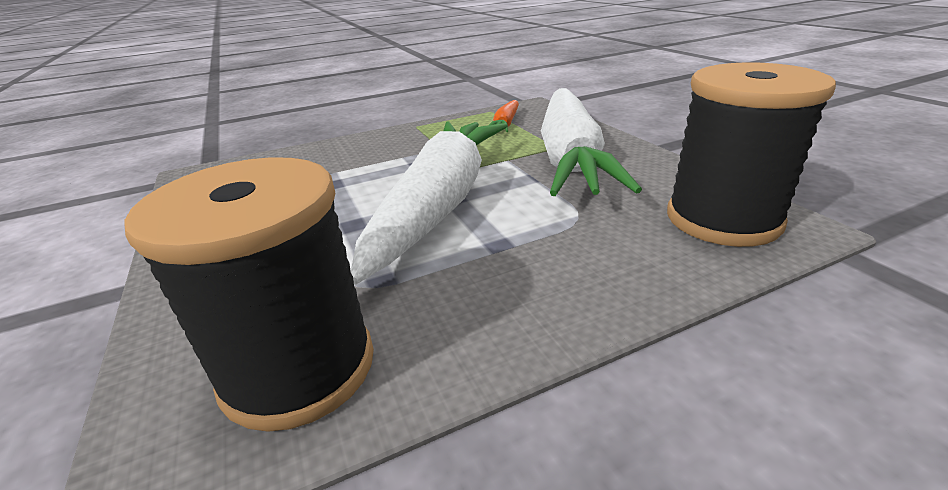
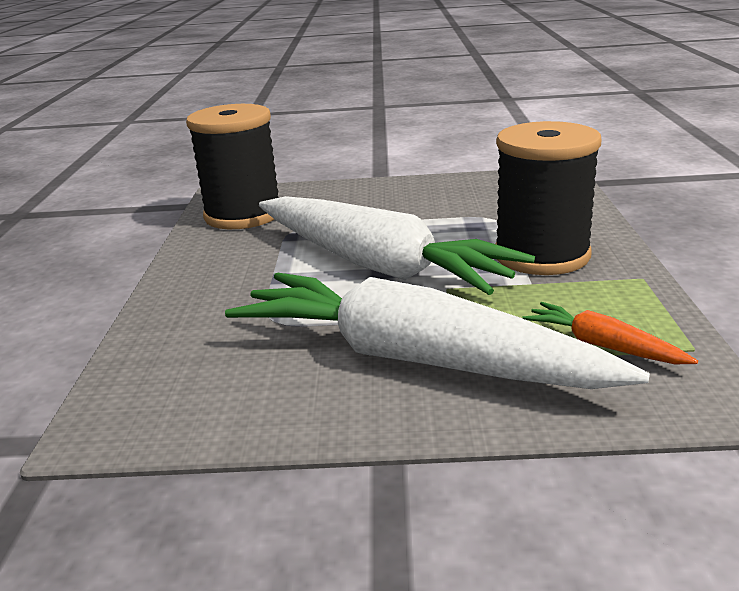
camera: 115 degrees right, 5 degrees down
(722, 219) = (167, 393): black spool -> black spool (541, 255)

